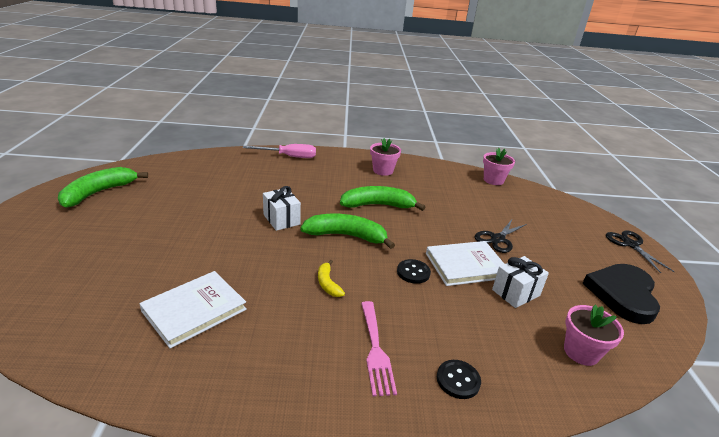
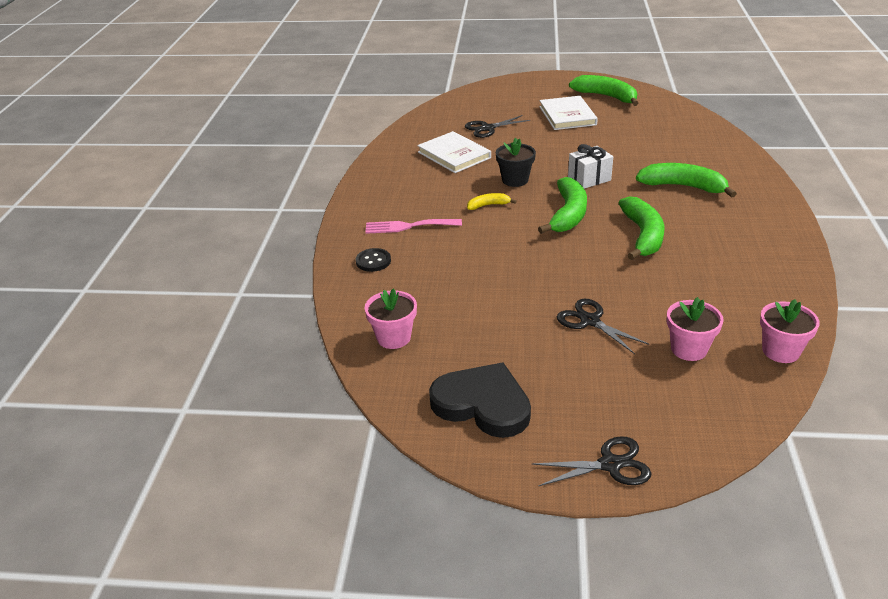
camera: 100 degrees right, 5 degrees up
(127, 279) = (487, 128): none -> black scissors
(274, 263) = (515, 180): none -> black flower pot
(289, 156) = (746, 174): pink screwdriver -> none
(303, 181) = (683, 186): none -> green banana
(383, 171) = (748, 243): pink flower pot -> pink flower pot (688, 349)
(413, 272) = (510, 251): black button -> none
(465, 265) = (527, 286): white book -> white book (567, 116)
(516, 293) = (481, 314): white gift -> none

